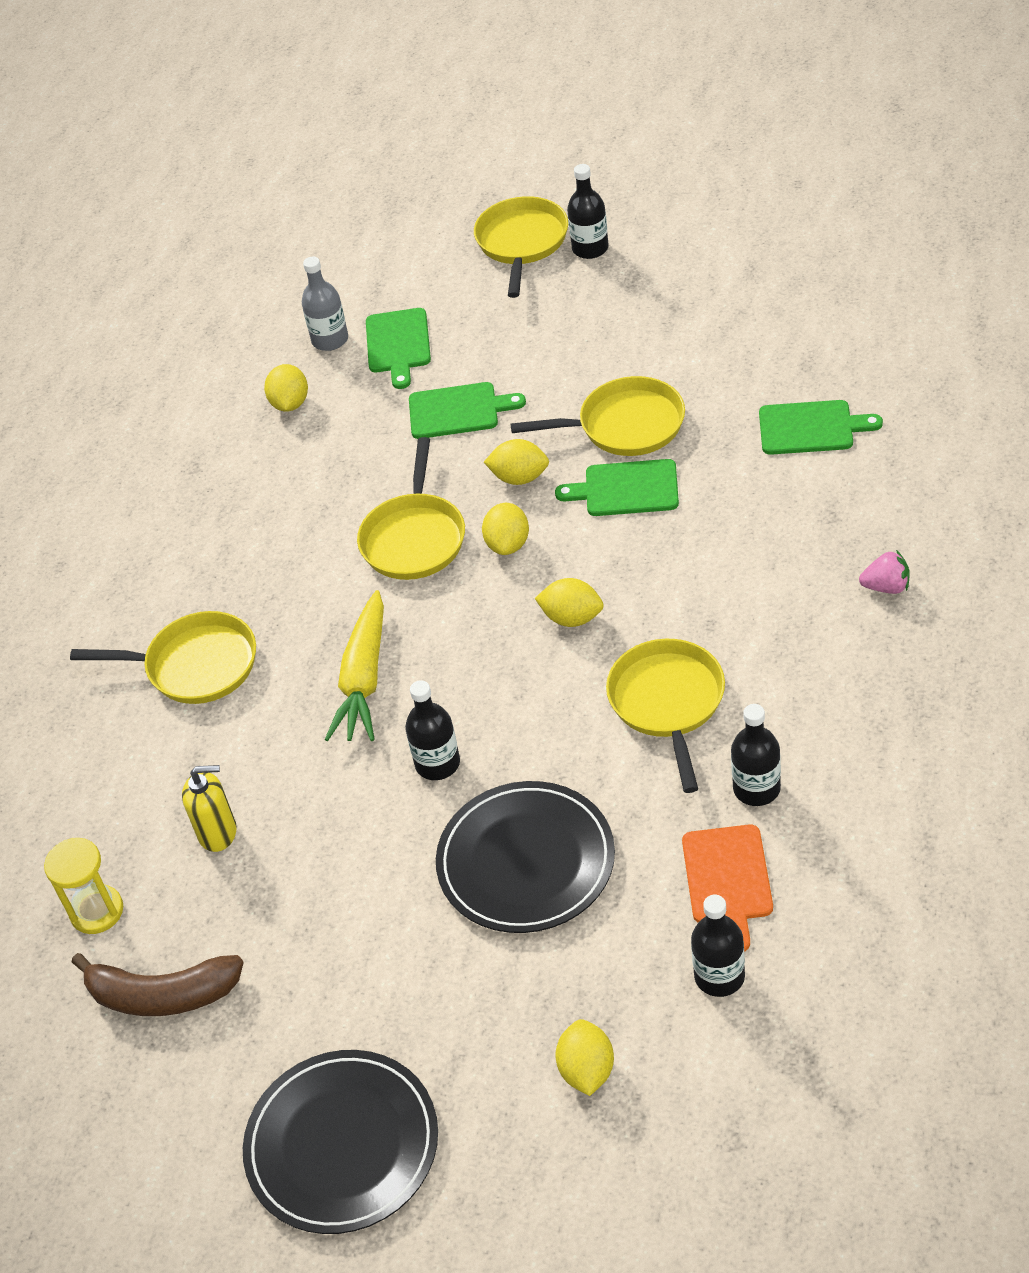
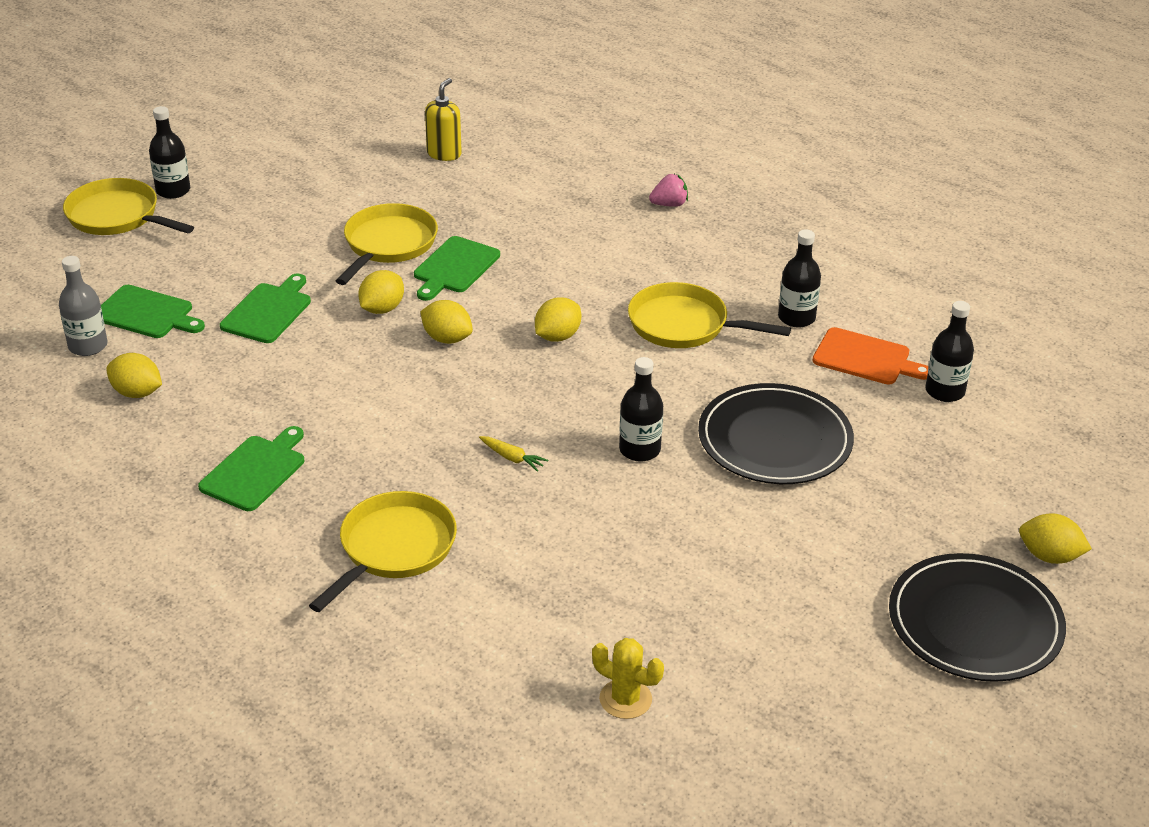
camera: 70 degrees left, 10 degrees down
(97, 911) = (625, 699): yellow hourglass -> yellow cactus
(162, 995) = (753, 683): brown banana -> none
(218, 832) = (602, 594): yellow soap dispenser -> yellow soap dispenser (444, 154)
(364, 679) = (512, 458): yellow carrot -> yellow carrot, size x0.43
(414, 538) = (385, 381): yellow pan -> none
(587, 1070) = (984, 477): yellow lemon -> yellow lemon (1049, 556)
(811, 428) = (490, 176): green cutting board -> green cutting board (255, 471)
(886, 587) = (669, 204): pink strawberry -> pink strawberry turned 45 degrees clockwise

